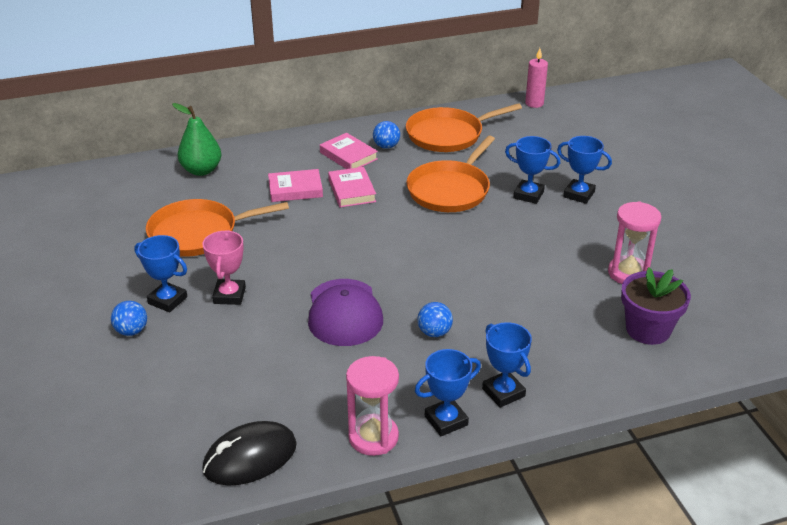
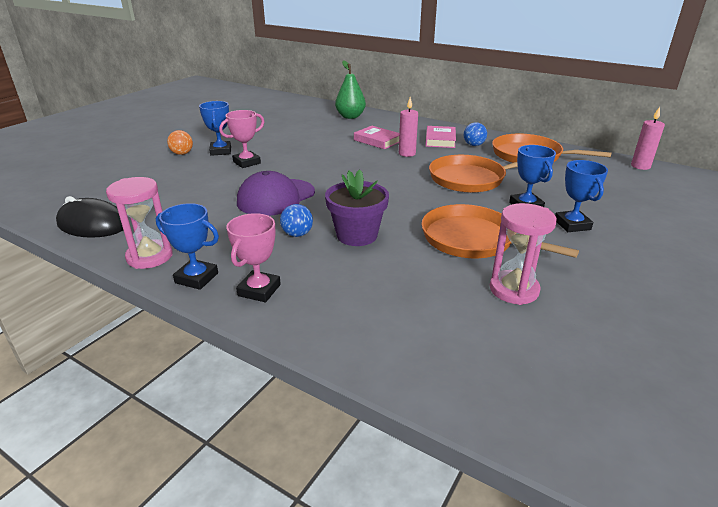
camera: 50 degrees right, 5 degrees down
(131, 331) = (182, 154): blue ball -> orange ball
(198, 233) = (292, 136): orange pan -> orange pan (473, 239)
(352, 191) = (407, 153): pink book -> pink candle
(503, 392) = (259, 290): blue trophy -> pink trophy
(648, 330) = (449, 334): purple flower pot -> purple flower pot (357, 235)

